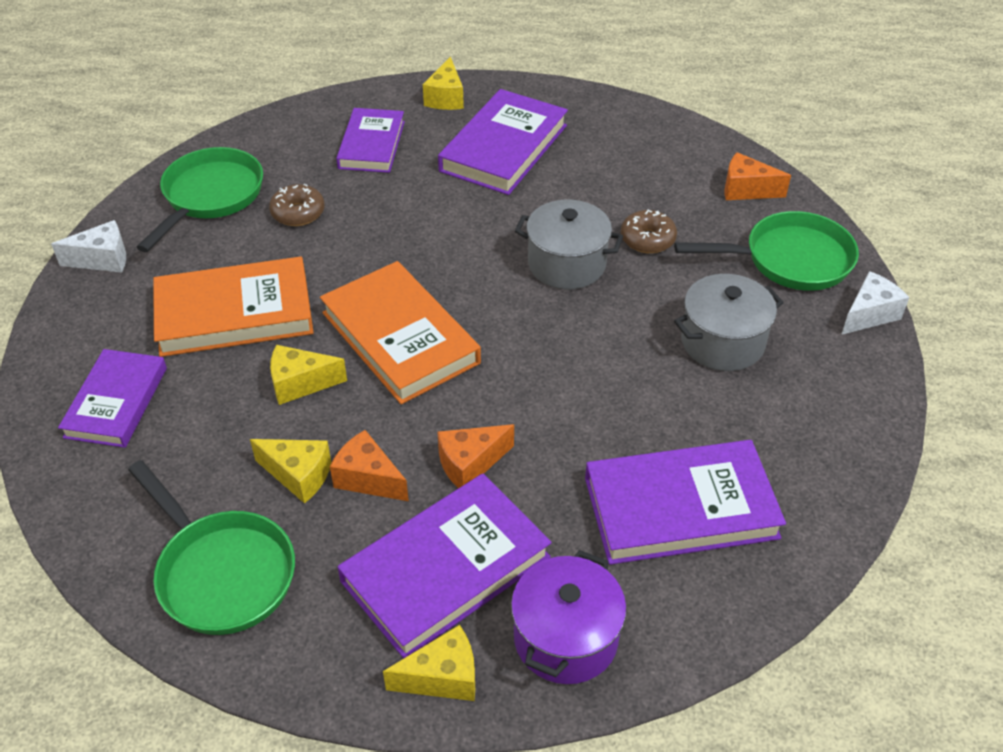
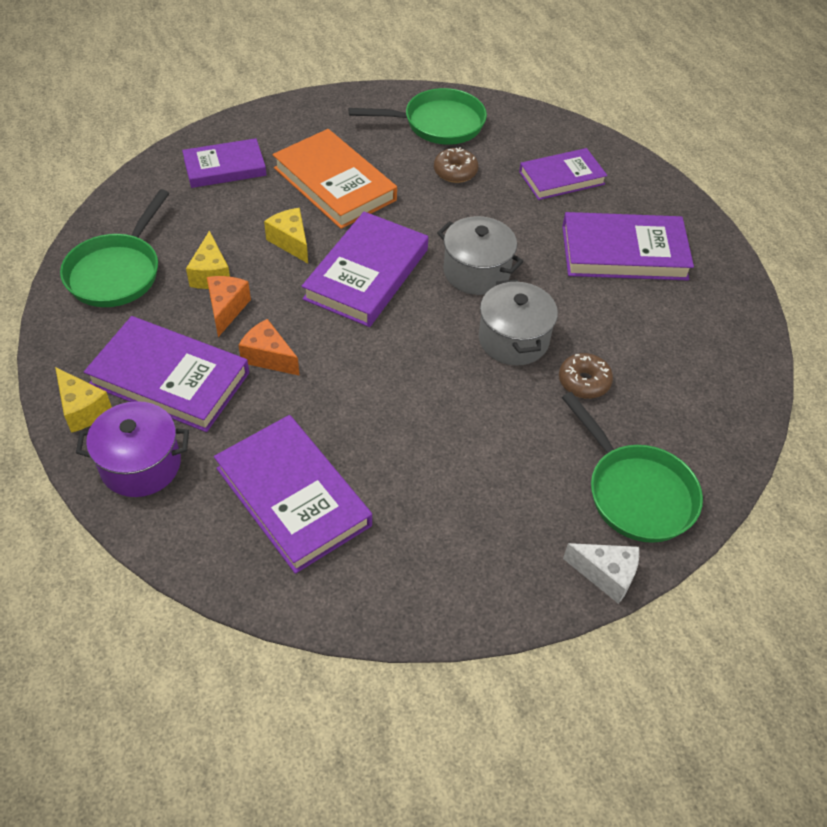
camera: 60 degrees right, 5 degrees up
(103, 259) = (342, 105): white cheese -> none
(400, 337) = (367, 274): orange book -> purple book
(446, 98) = (656, 196): yellow cheese -> none
(722, 342) = (493, 472): grey pot -> grey pot (476, 272)
(746, 190) = (708, 432): orange cheese -> none

